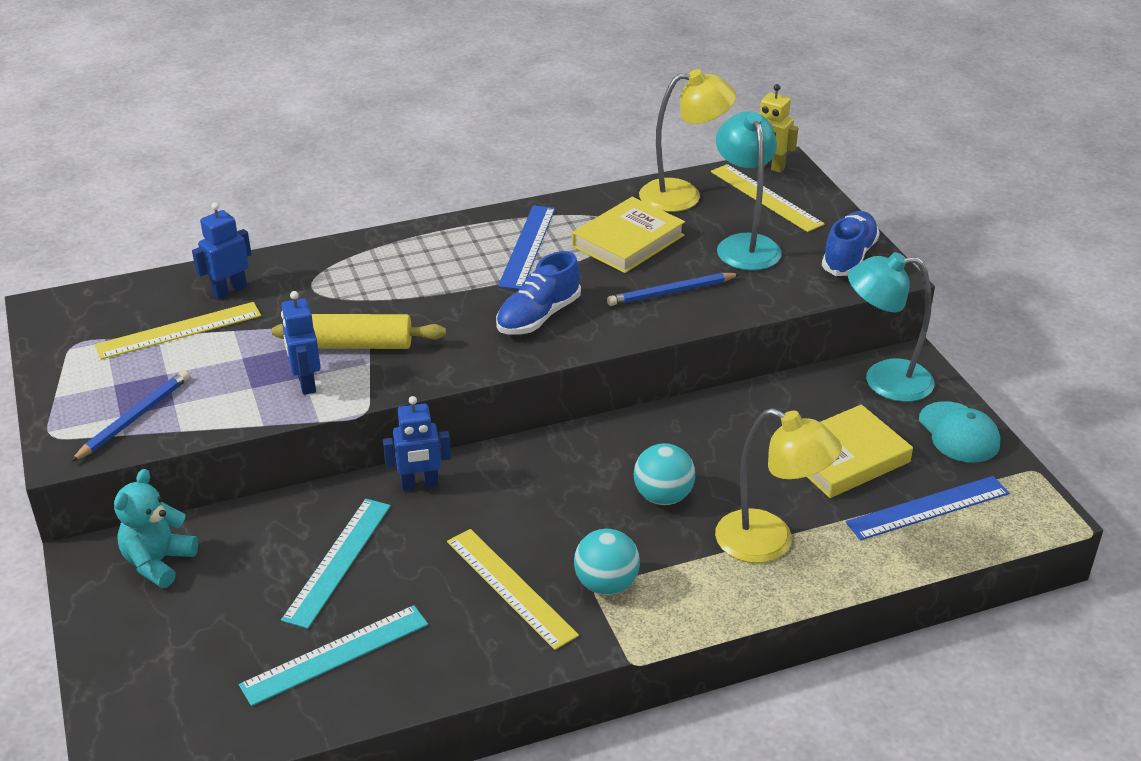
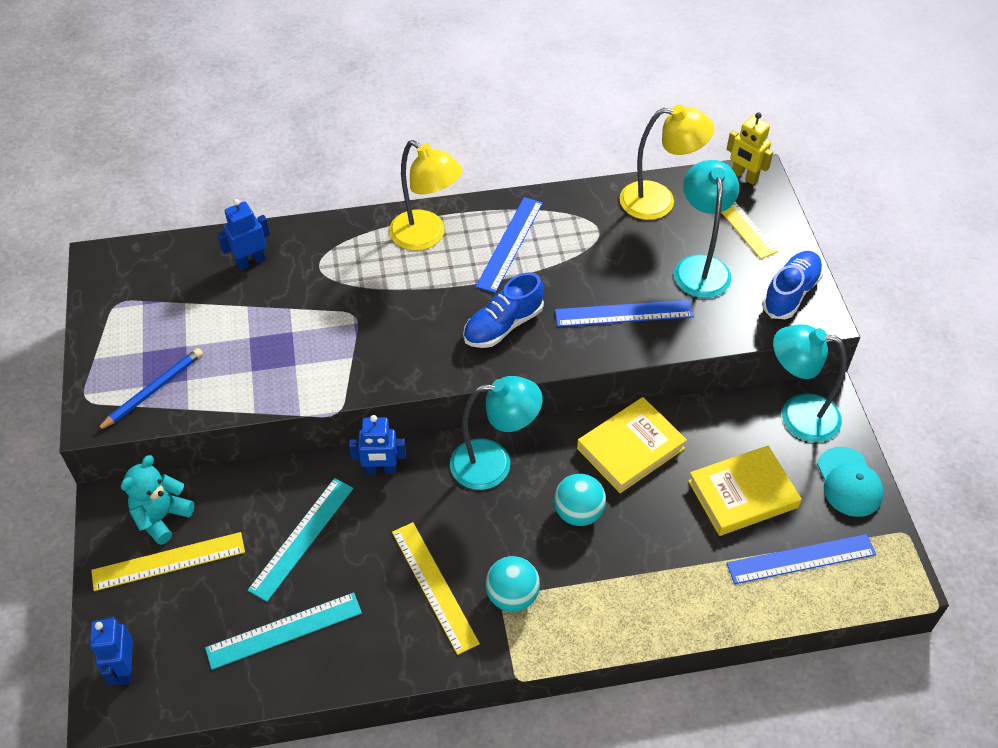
camera: 10 degrees right, 15 degrees up
(179, 330) = (203, 300): yellow ruler -> yellow ruler (168, 561)
(306, 383) = (296, 372): blue robot -> blue robot (124, 669)
(360, 345) = (348, 337): yellow rolling pin -> none
(553, 463) = (494, 463): none -> turquoise lamp
(628, 241) = (598, 249): yellow book -> yellow book (630, 448)
(671, 292) = (623, 313): blue pencil -> blue ruler
(769, 543) = (656, 574): yellow lamp -> yellow lamp (426, 236)

